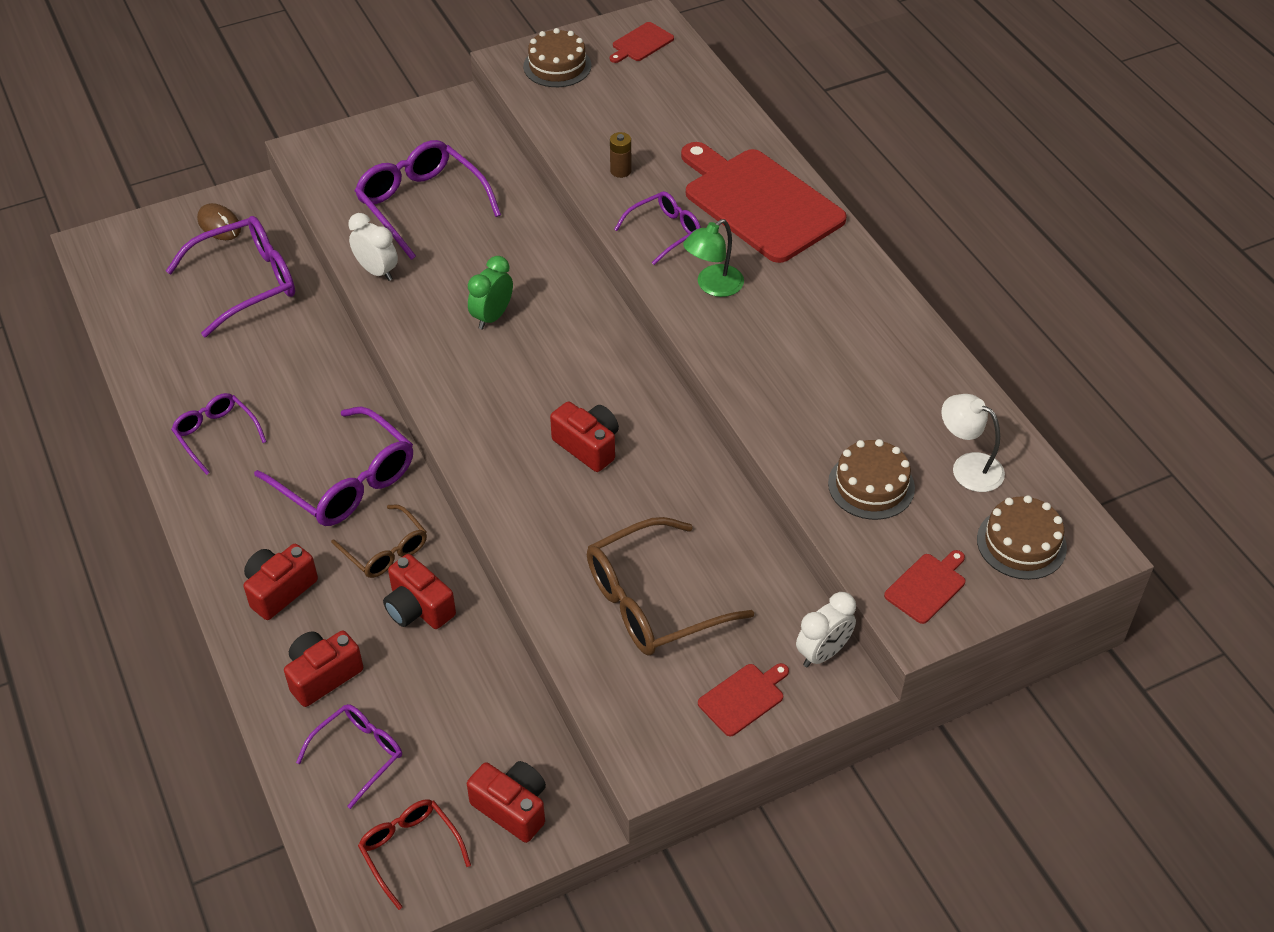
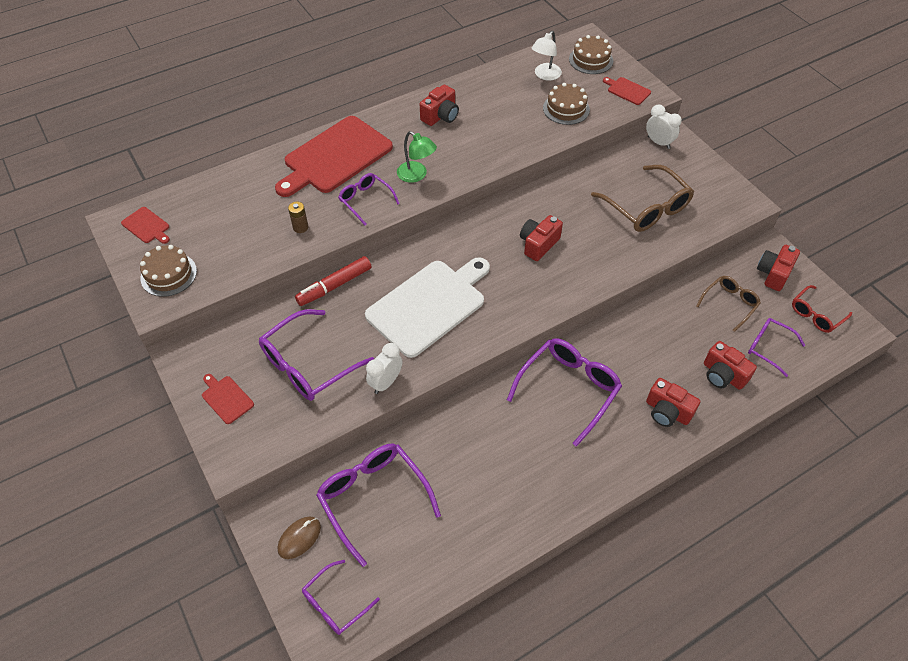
camera: 95 degrees left, 5 degrees up
(216, 435) = (541, 483): purple glasses -> purple glasses (335, 603)
(385, 550) = (620, 357): brown glasses -> brown glasses (729, 304)
(418, 607) = (659, 333): red camera -> red camera (440, 116)
(492, 317) = (429, 305): green clock -> white cutting board
(543, 227) = (335, 286): none -> red marker
(743, 698) = (696, 170): red cutting board -> red cutting board (226, 398)

